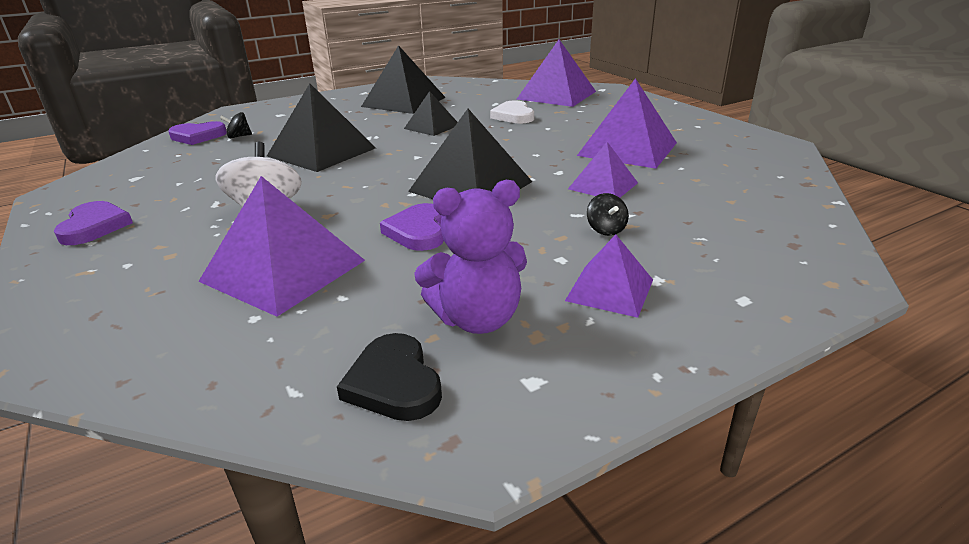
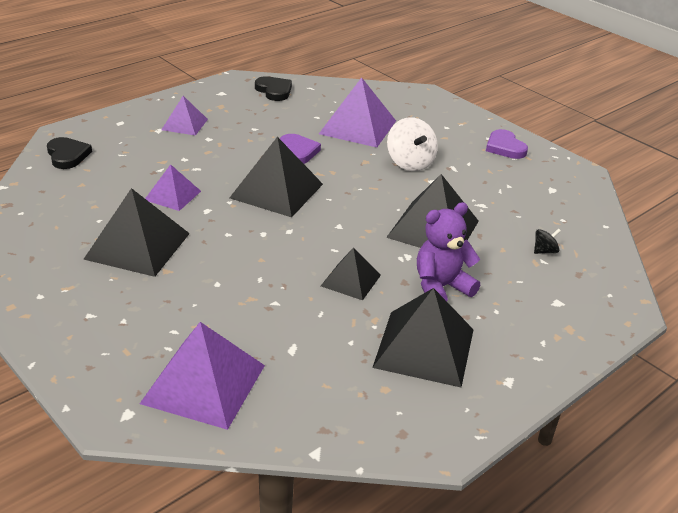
camera: 165 degrees right, 5 degrees up
(198, 136) = (588, 249): purple heart -> none
(477, 319) = (248, 110): purple teddy bear -> purple teddy bear (441, 287)
(513, 116) = (260, 311): white heart -> none
(606, 229) = (179, 157): black spinning top -> none
(627, 149) = (137, 246): purple pyramid -> black pyramid
(789, 239) = (67, 155): none -> black heart

